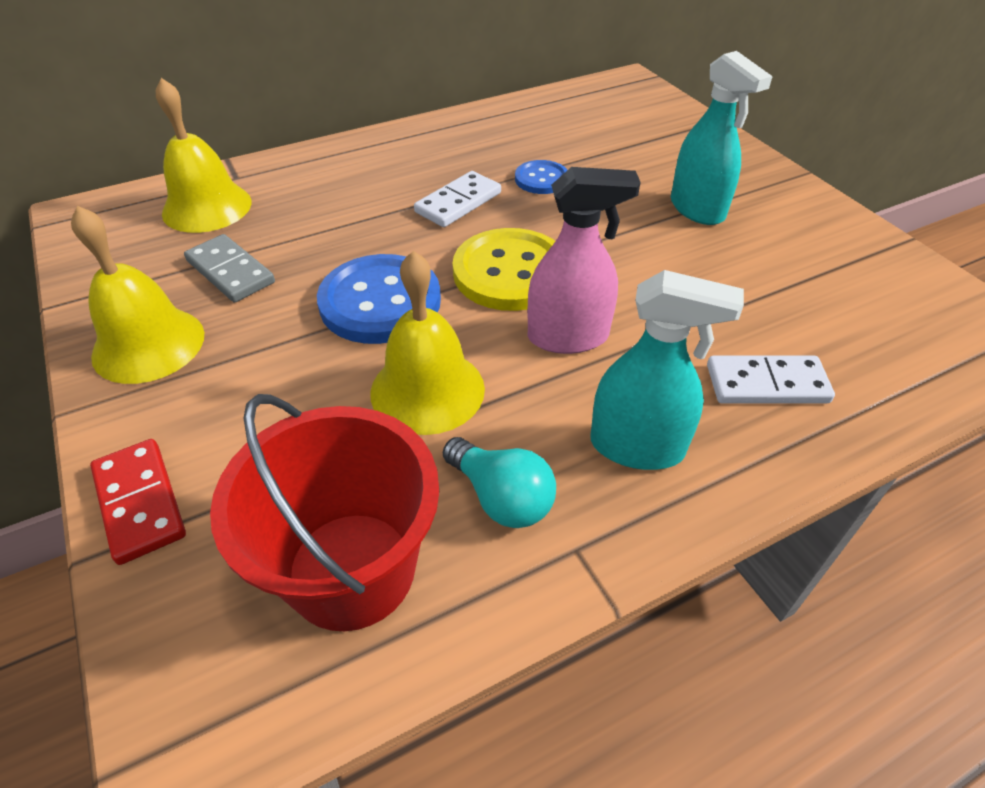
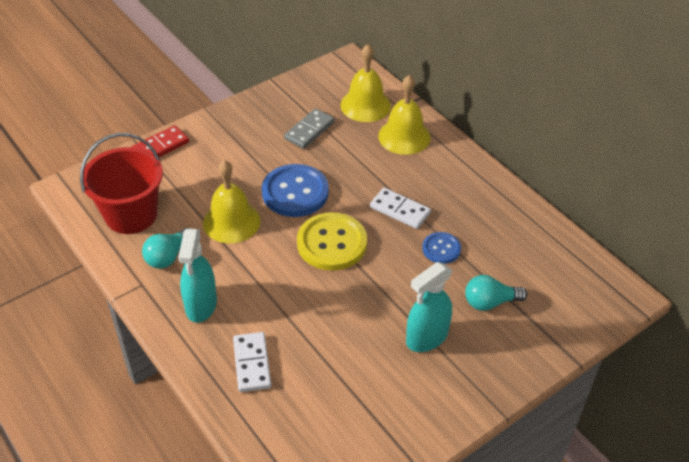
camera: 80 degrees right, 0 degrees up
(148, 344) = (250, 119): yellow bell -> yellow bell (404, 136)
(568, 337) = (278, 273): pink spray bottle -> none
(637, 157) = (490, 302): none -> turquoise light bulb

